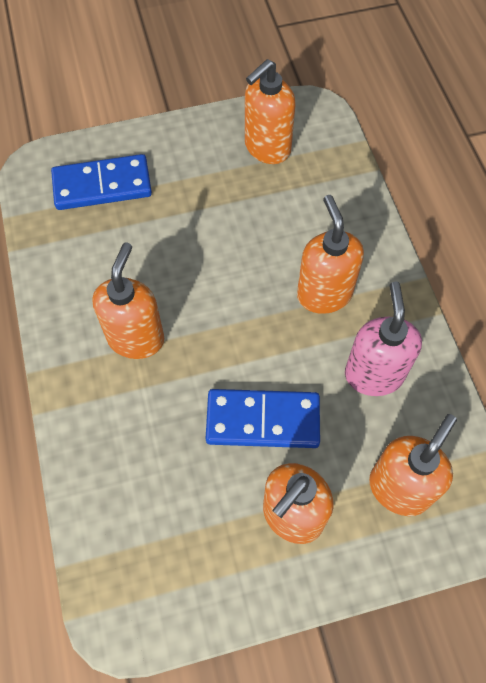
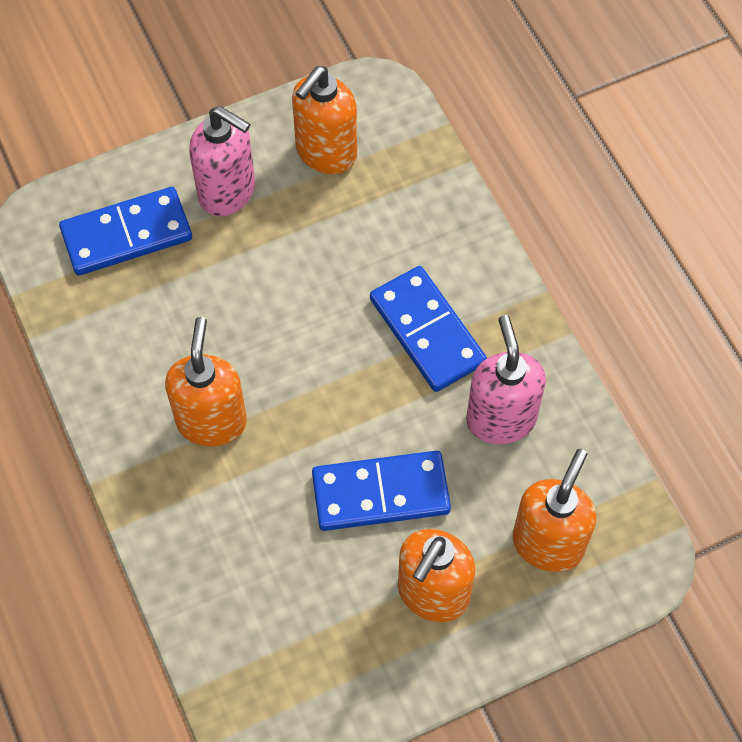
camera: 10 degrees left, 0 degrees up
(186, 166) = (228, 192): none -> pink soap dispenser
(324, 294) = (427, 331): orange soap dispenser -> blue domino

